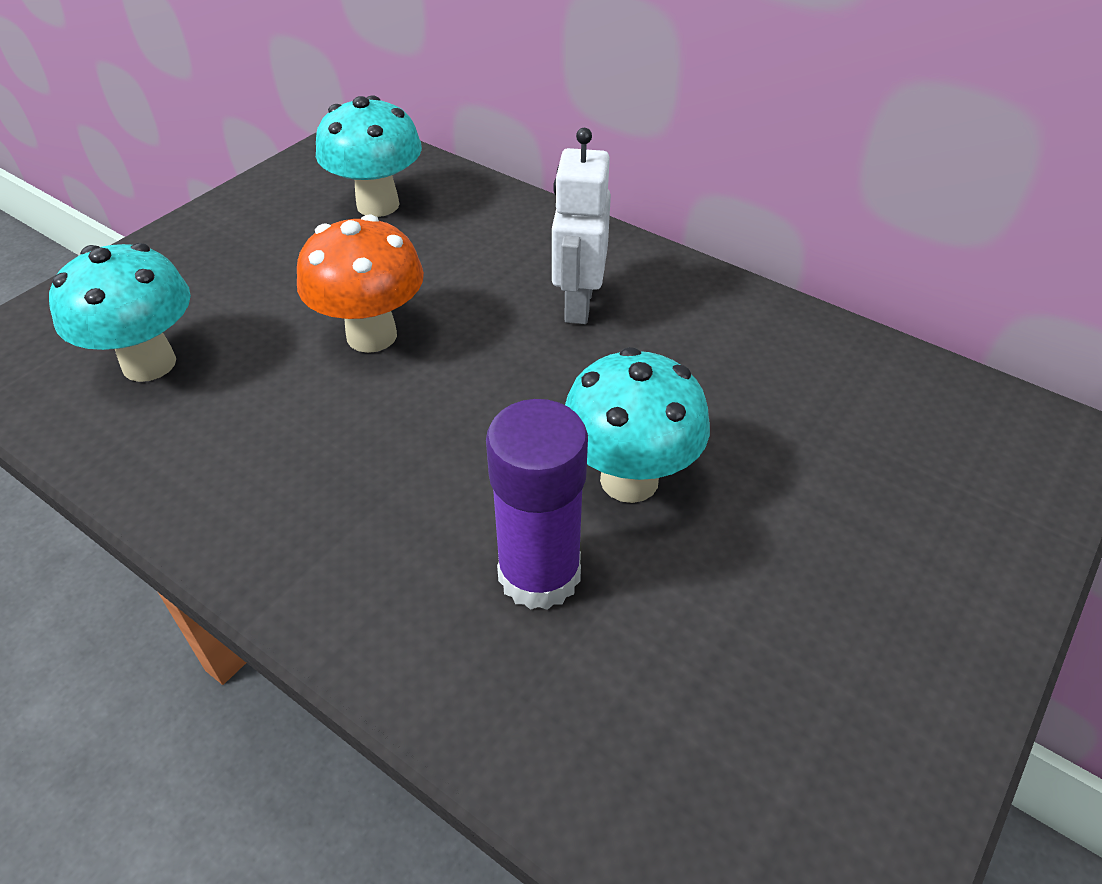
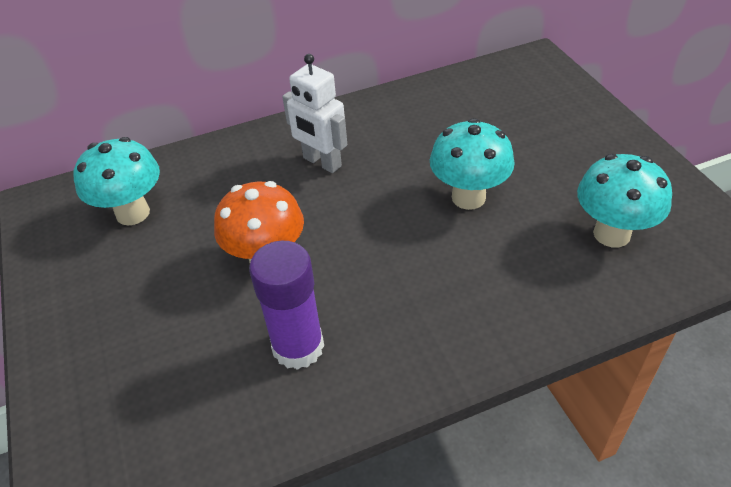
camera: 55 degrees left, 0 degrees up
(149, 363) = (188, 389): turquoise mushroom -> turquoise mushroom (611, 234)
(539, 574) = (508, 255): purple glue stick -> purple glue stick (298, 347)

